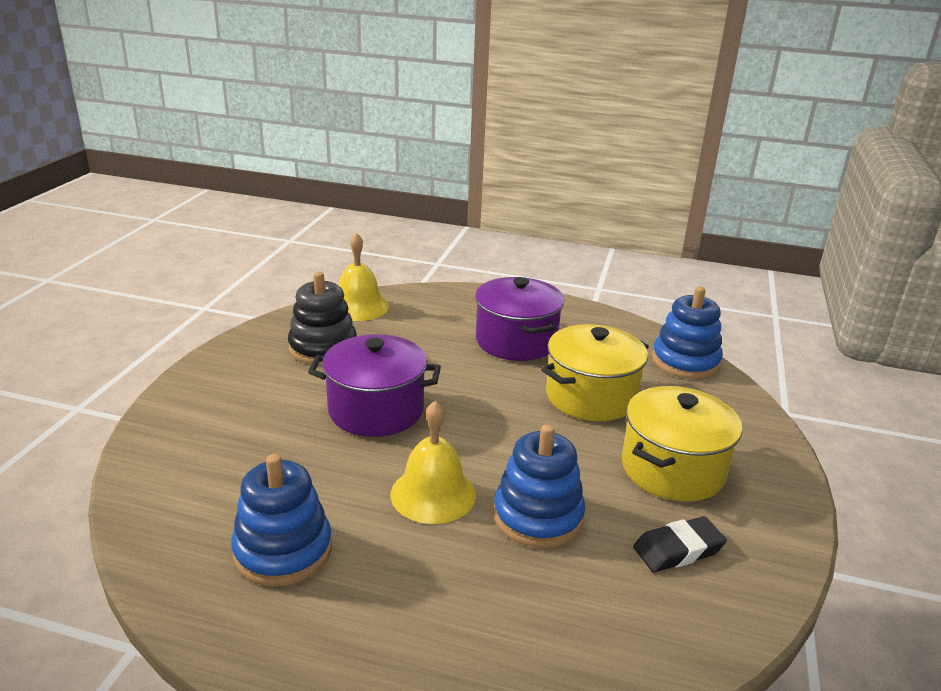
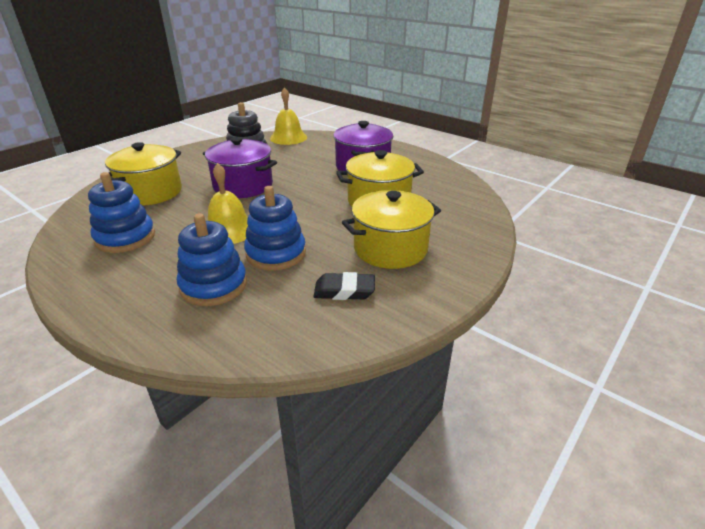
camera: 25 degrees right, 5 degrees up
(236, 455) = (151, 192): none -> yellow pot
(685, 361) = (467, 194): blue stacking toy -> blue stacking toy (213, 285)

